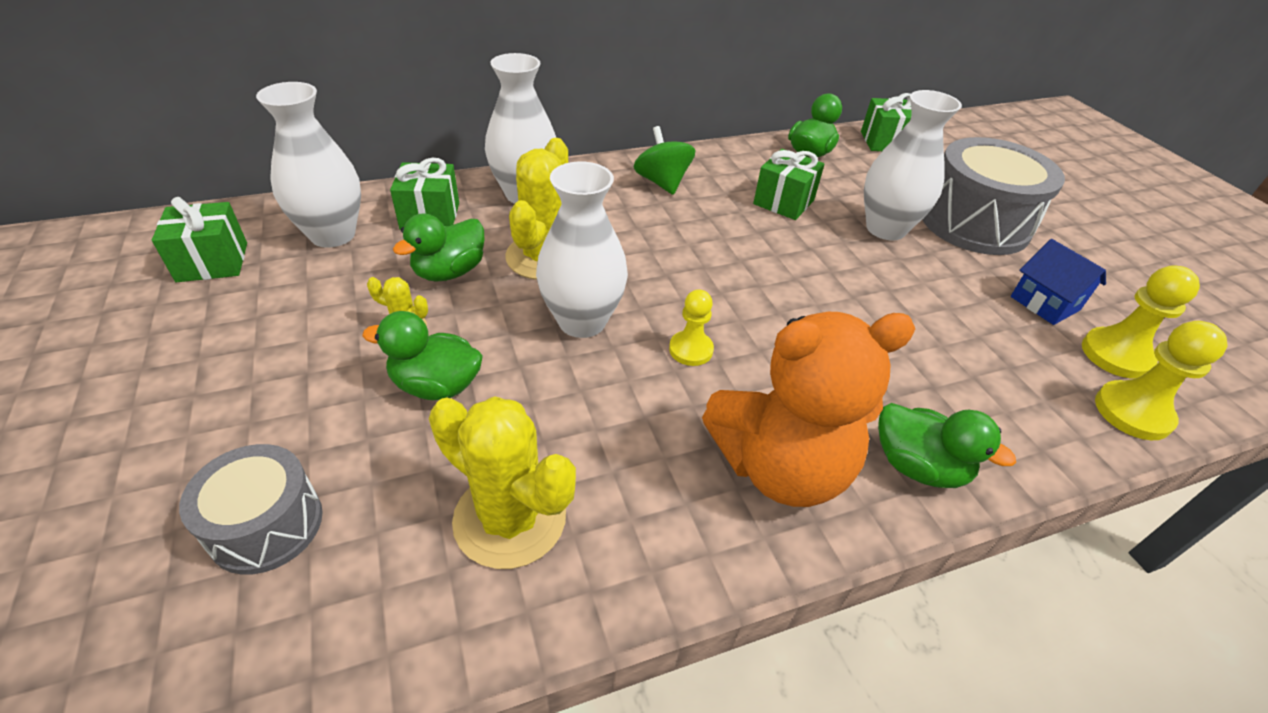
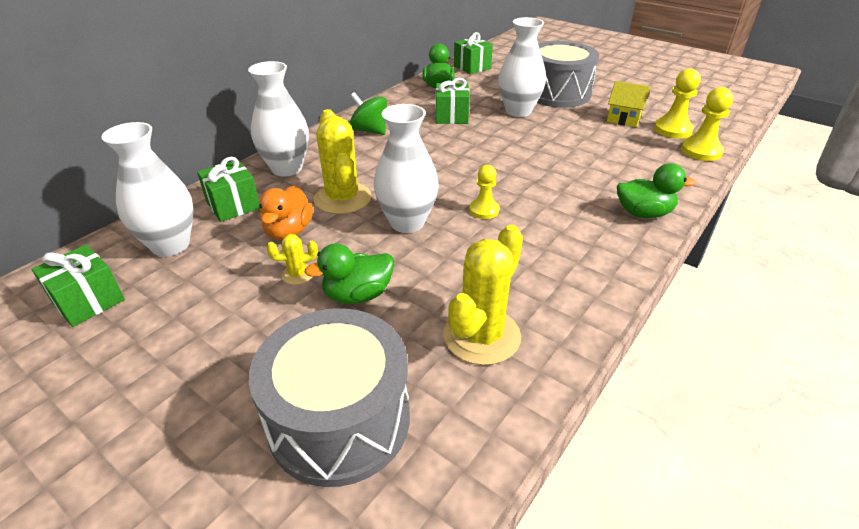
camera: 30 degrees left, 5 degrees down
(266, 525) = (339, 420): grey drum -> grey drum, size x1.72
(449, 272) = (289, 231): green duck -> orange duck
(510, 518) = (481, 336): yellow cactus -> yellow cactus turned 60 degrees counterclockwise
(780, 467) = (586, 243): orange teddy bear -> none
(1044, 303) = (623, 119): blue house -> yellow house

